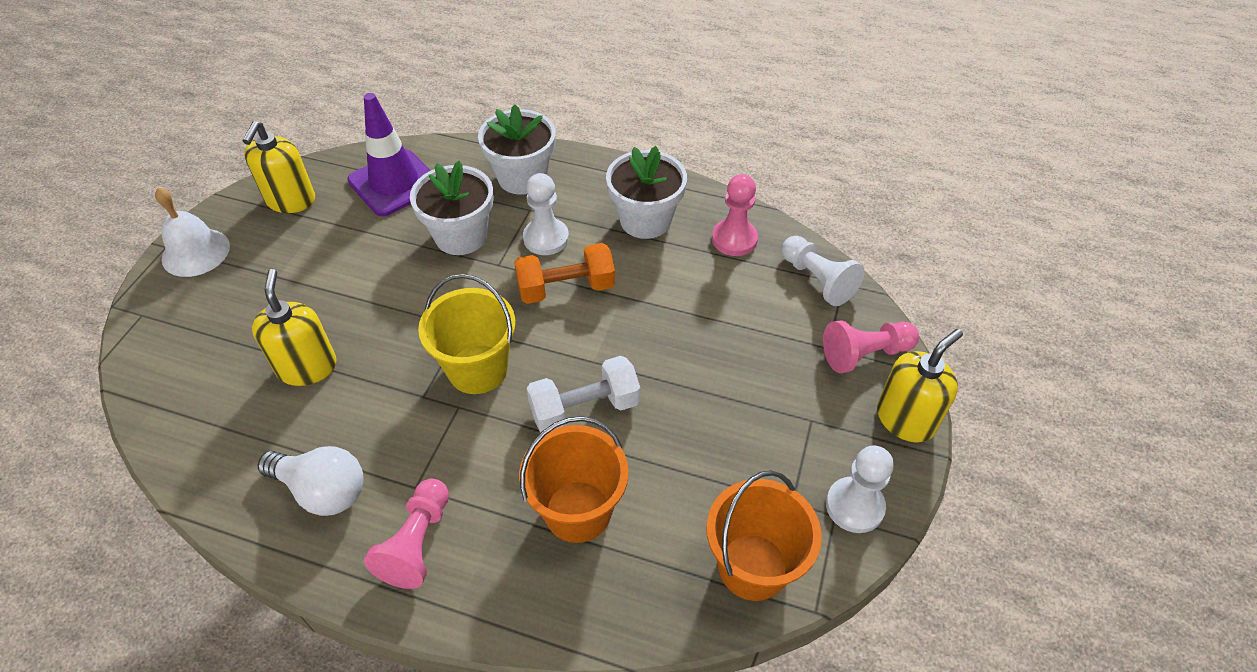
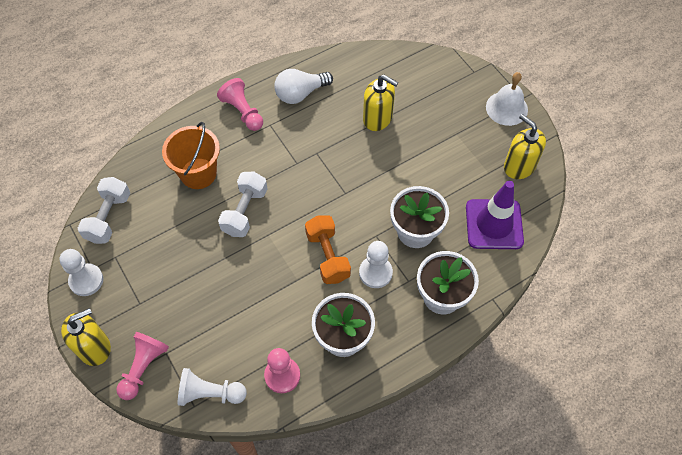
camera: 130 degrees right, 10 degrees up
(477, 369) = (311, 183): yellow bucket -> none
(566, 288) = (327, 256): orange dumbbell -> orange dumbbell turned 45 degrees counterclockwise
(753, 566) = (108, 217): orange bucket -> white dumbbell
(905, 419) = (94, 347): yellow soap dispenser -> yellow soap dispenser turned 120 degrees counterclockwise

